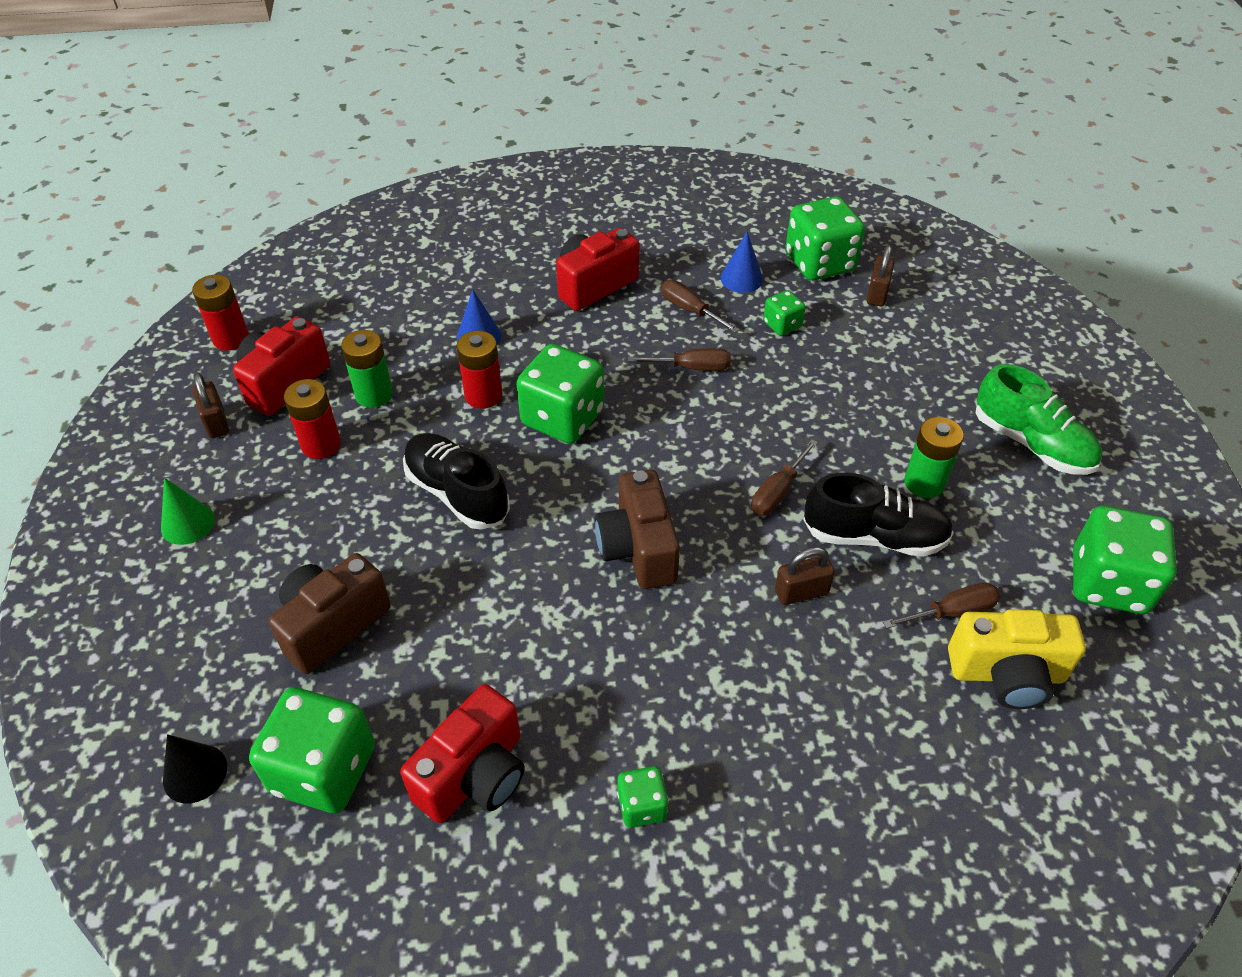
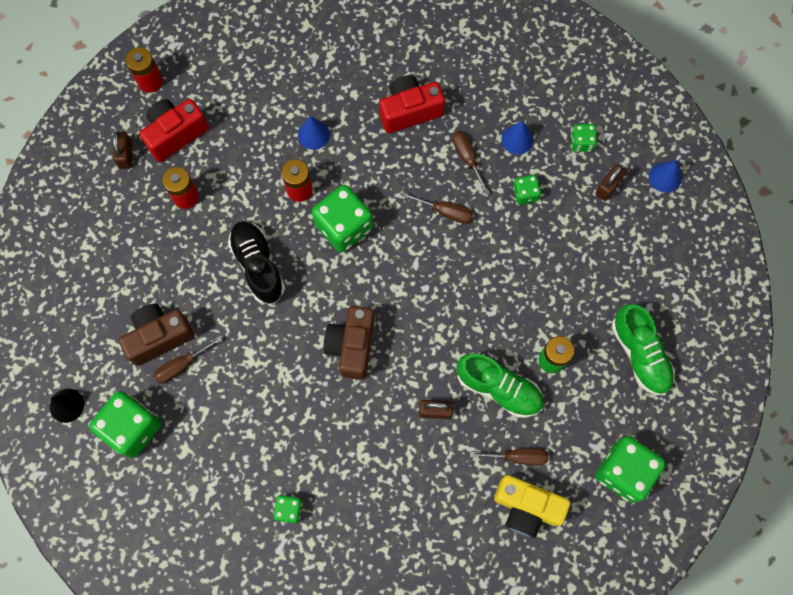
camera: 20 degrees right, 25 degrees up
(188, 523) = (93, 233): green cone -> none
(374, 395) = (230, 165): green battery -> none
(475, 775) = (209, 460): red camera -> none
(777, 492) = (455, 334): brown screwdriver -> brown screwdriver (181, 365)
(819, 263) = (581, 142): green dice -> green dice, size x0.50
(874, 537) = (499, 388): black shoe -> green shoe
(937, 269) = (665, 177): none -> blue cone

